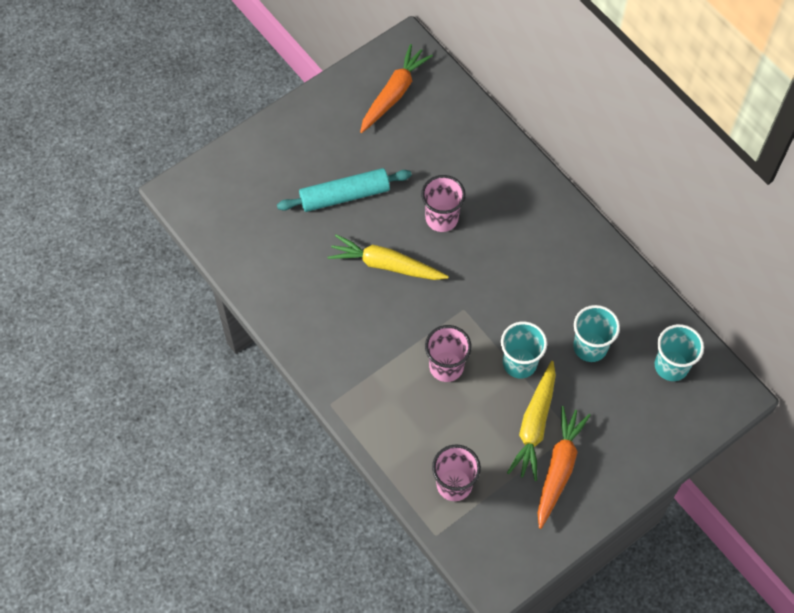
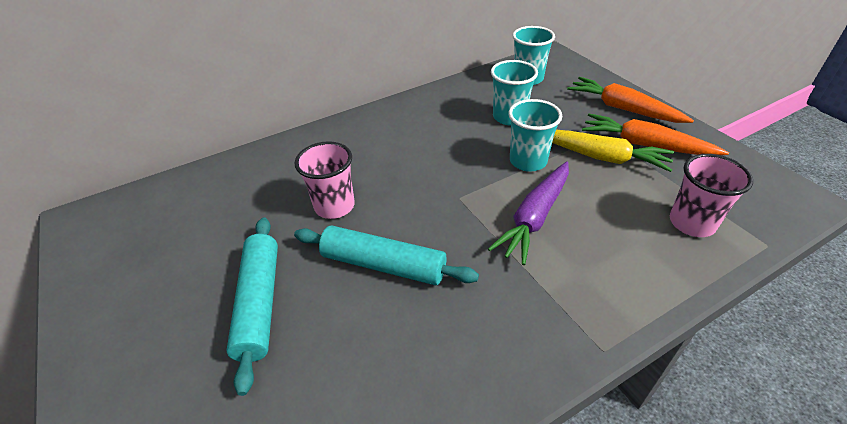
camera: 80 degrees left, 20 degrees down
(386, 265) = (384, 264): yellow carrot -> turquoise rolling pin
(394, 93) = (136, 236): orange carrot -> orange carrot (623, 108)
(446, 366) = (534, 218): pink cup -> purple carrot

